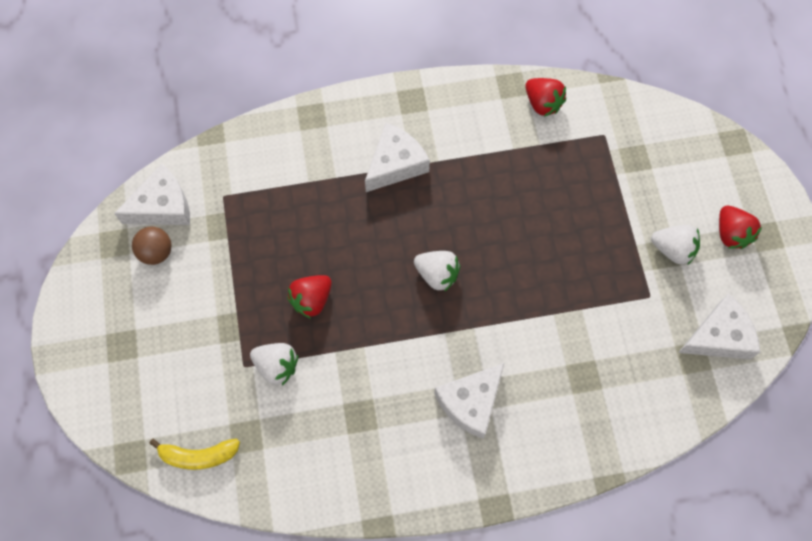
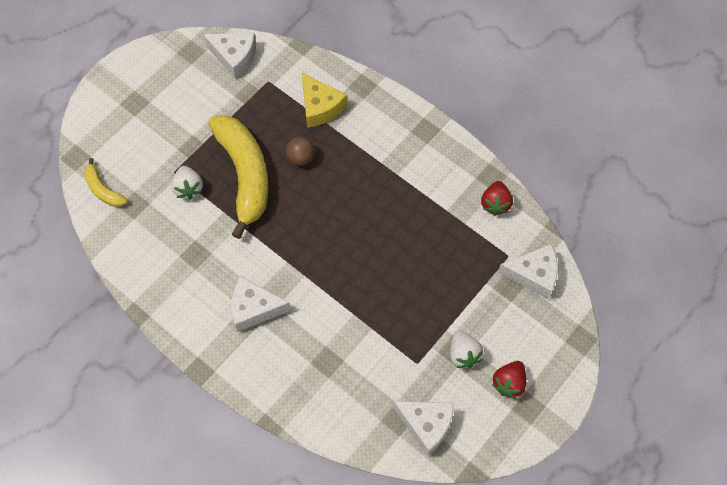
camera: 50 degrees right, 5 degrees down
(156, 252) = (204, 76): brown ball -> brown ball (301, 158)
(299, 171) = (320, 107): none -> yellow cheese
(311, 300) = (244, 175): red strawberry -> yellow banana
(395, 164) = (373, 153): white cheese -> white cheese (533, 274)
(437, 274) = (321, 230): white strawberry -> none

